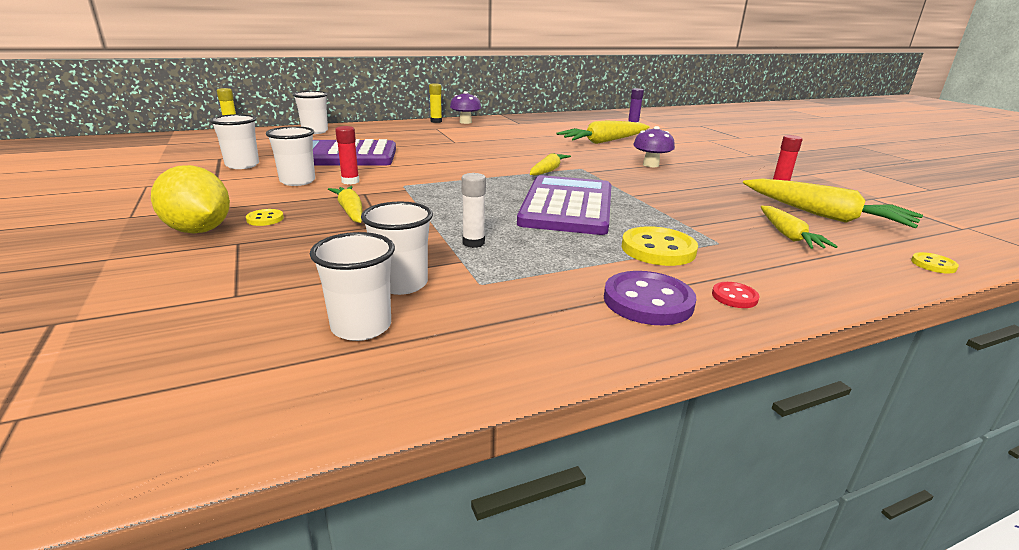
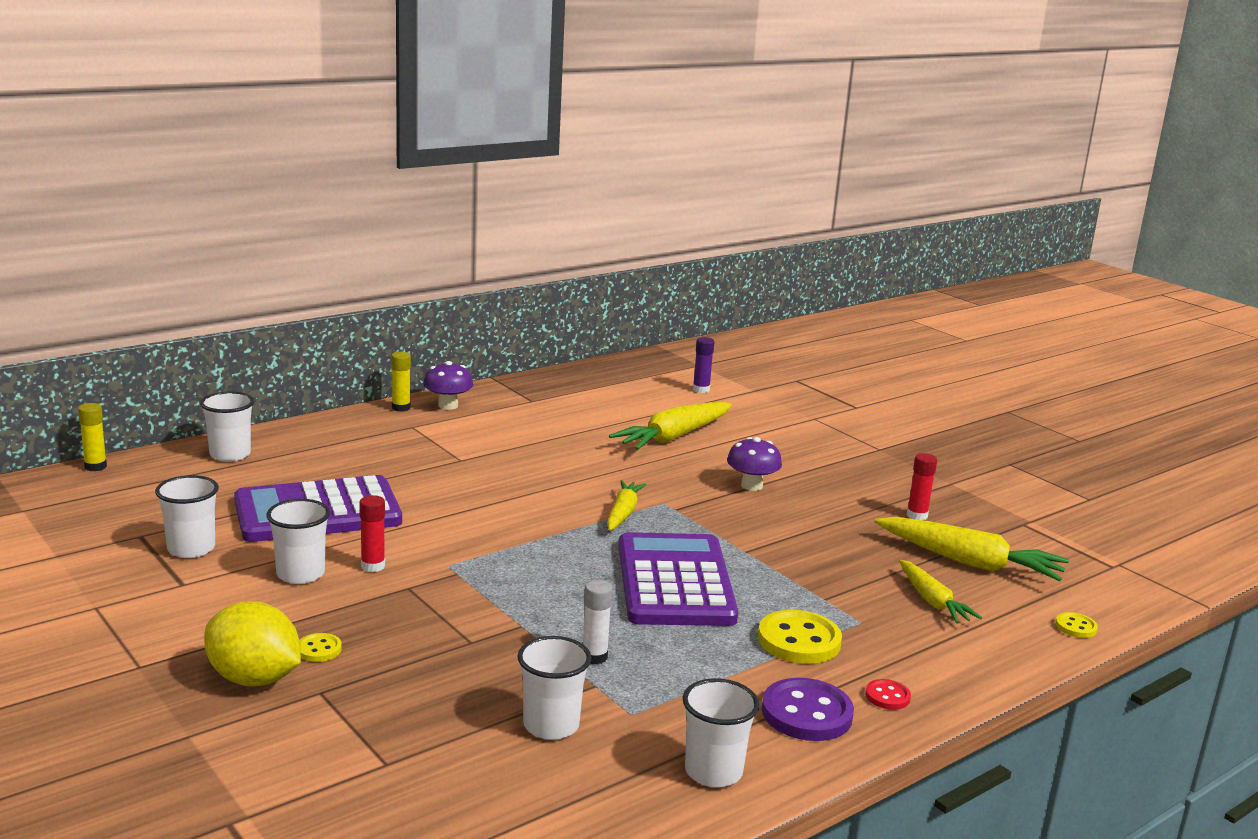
camera: 15 degrees left, 5 degrees down
(350, 211) = (415, 623): yellow carrot -> none
(361, 327) = (545, 782): white cup -> white cup (713, 771)

